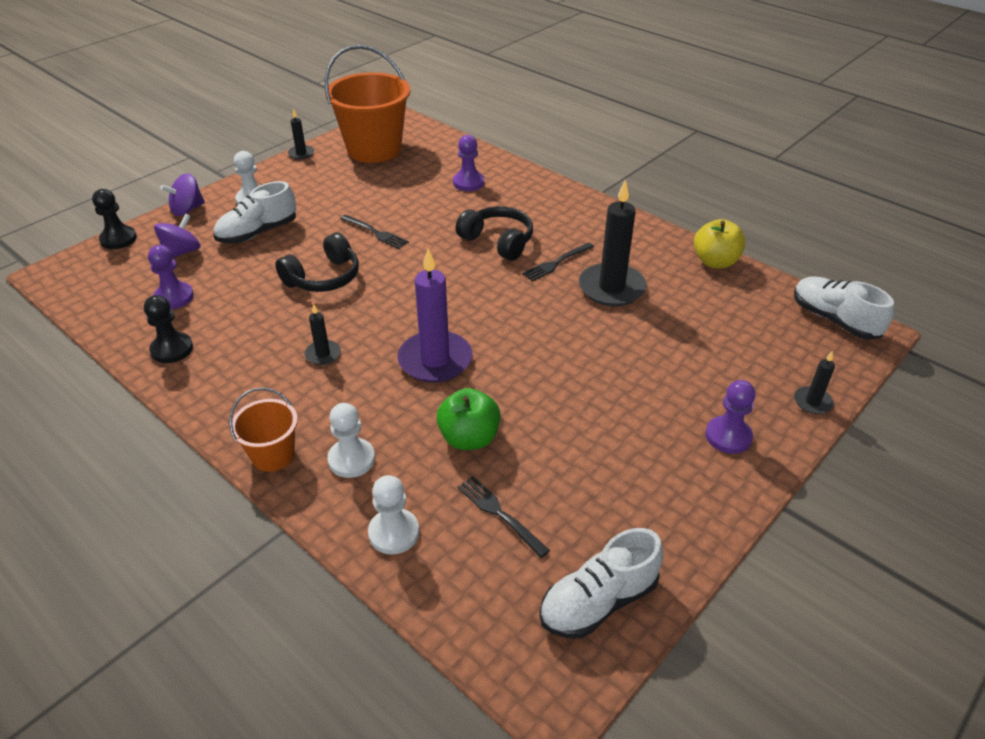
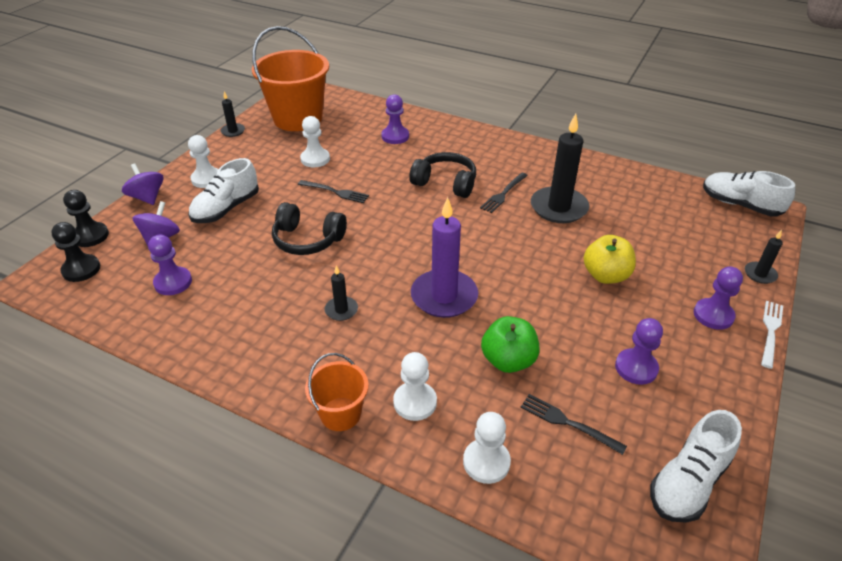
camera: 15 degrees left, 0 degrees up
(172, 349) = (194, 332): black pawn -> black pawn (81, 269)
(187, 209) = (147, 197): purple spinning top -> purple spinning top turned 105 degrees clockwise
(323, 277) = (307, 240): black headphones -> black headphones turned 75 degrees clockwise
(371, 195) = (315, 159): none -> white pawn
(605, 474) = (636, 368): none -> purple pawn
(715, 262) = (628, 173): yellow apple -> yellow apple (605, 275)
(788, 467) = (770, 331): none -> white fork

